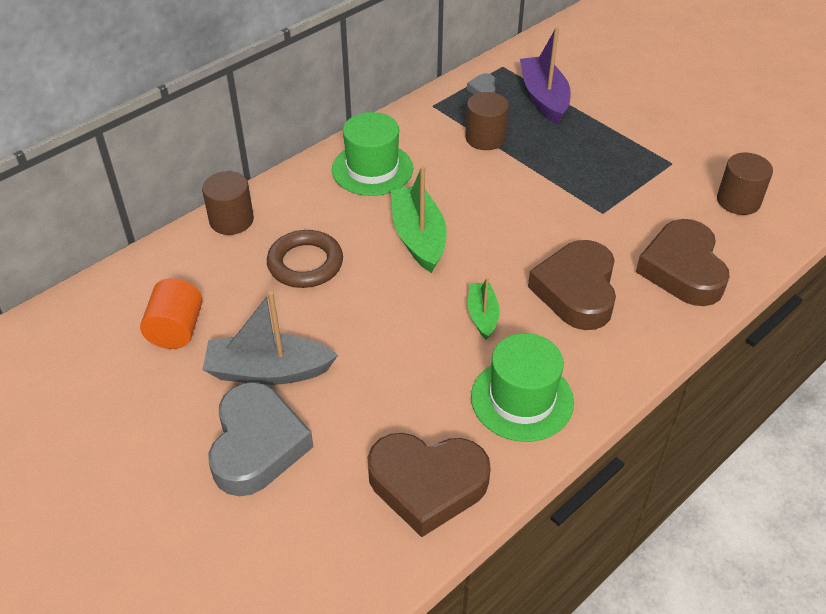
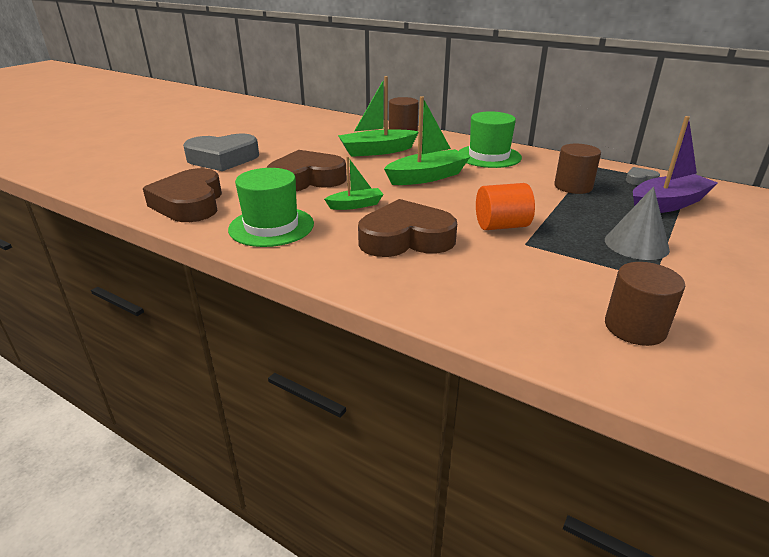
camera: 75 degrees right, 15 degrees down
(176, 330) = (306, 132): orange cylinder -> orange cylinder (501, 226)
(268, 371) = (280, 154): grey boat -> none
(305, 263) = (377, 151): brown ring -> green boat
(617, 149) = (636, 244): none -> grey cone
(682, 269) = (474, 292): brown heart -> brown heart (306, 179)

